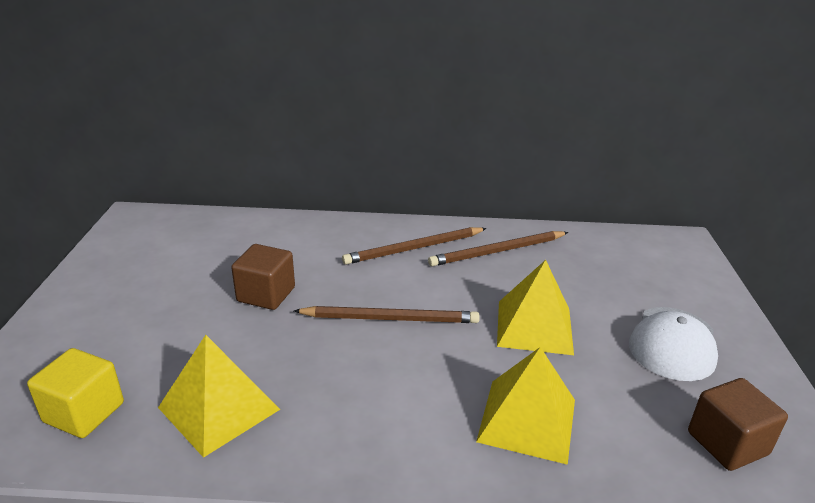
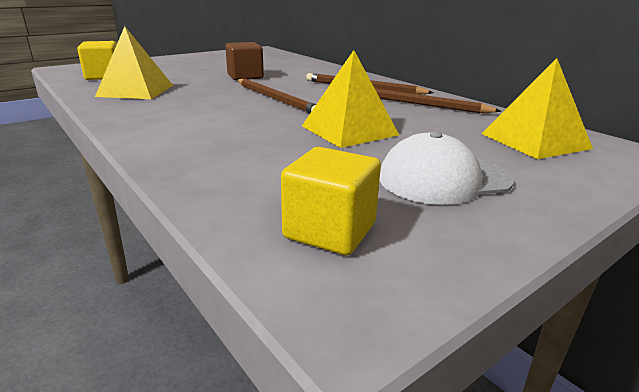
camera: 50 degrees right, 5 degrees down
(527, 420) = (231, 149): yellow pyramid -> yellow pyramid (535, 141)
(727, 443) = (330, 230): brown cube -> yellow cube

